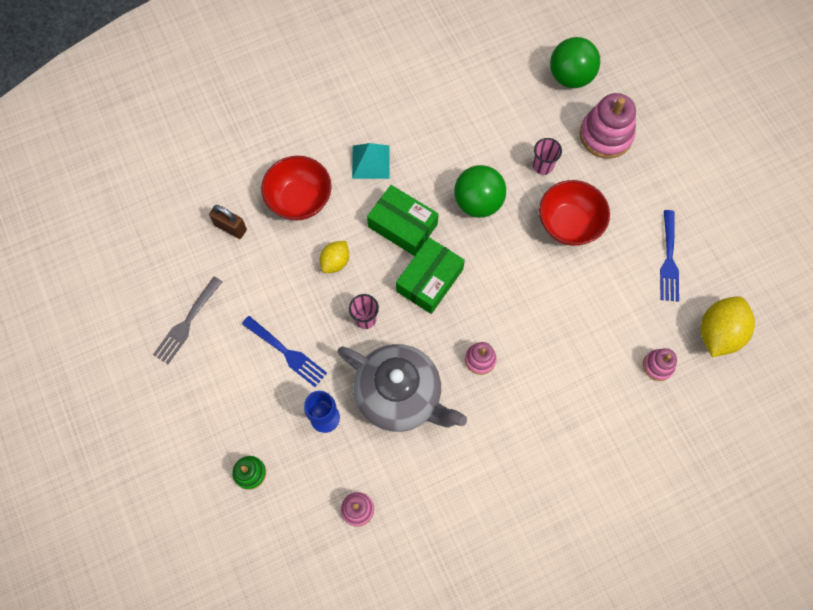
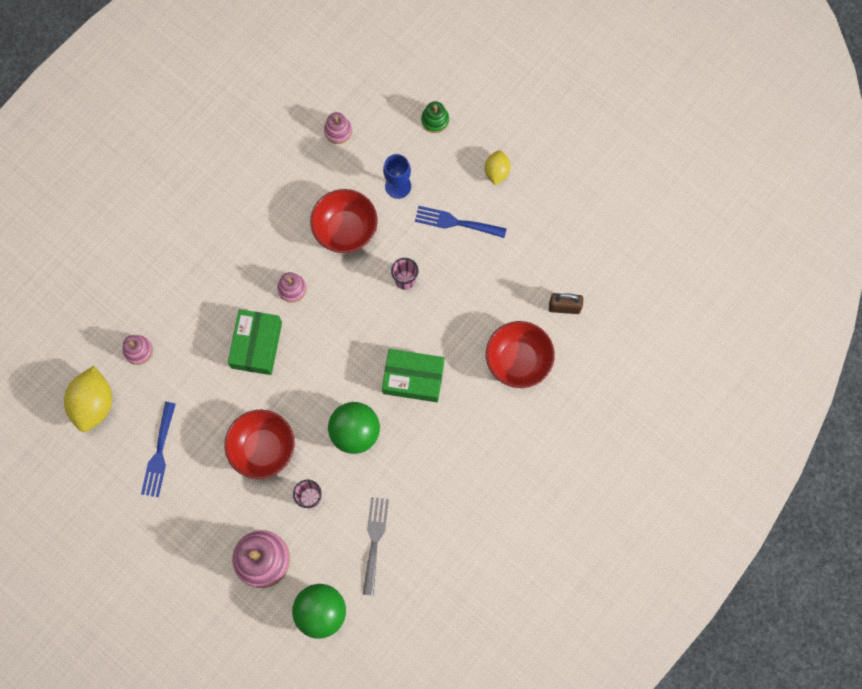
camera: 155 degrees right, 5 degrees up
(186, 323) = (552, 209): grey fork -> grey fork (374, 541)
(335, 262) = (456, 318): yellow lemon -> yellow lemon (496, 172)
(371, 161) = (473, 428): turquoise pyramid -> none
(400, 396) = (345, 230): grey teapot -> red bowl
(429, 280) = (365, 338): green box -> green box (256, 345)
(669, 260) = (159, 454): blue fork -> blue fork turned 150 degrees counterclockwise

